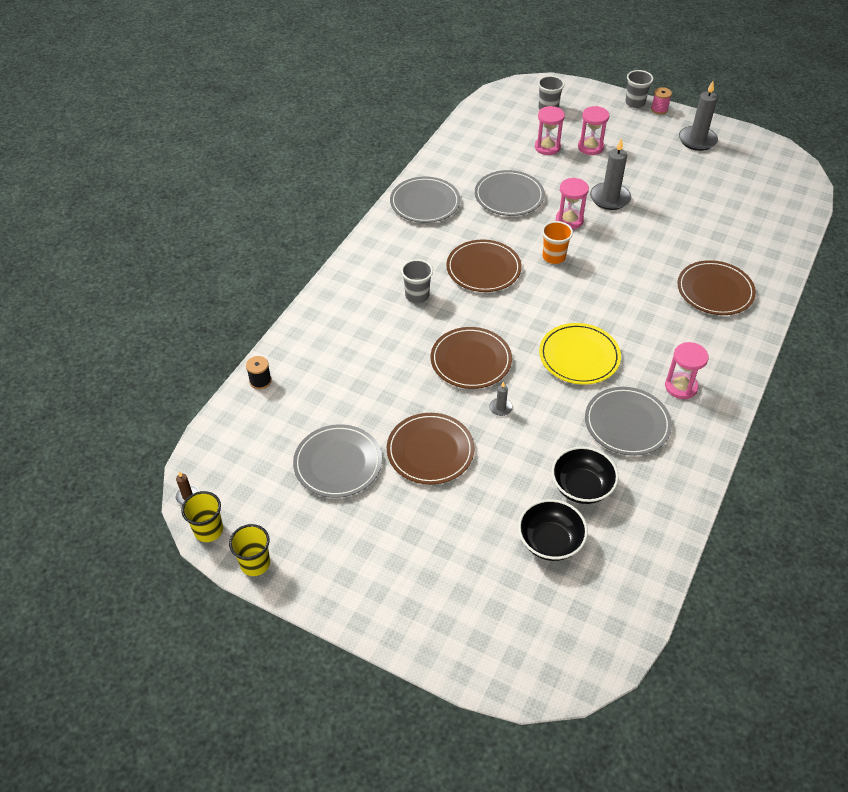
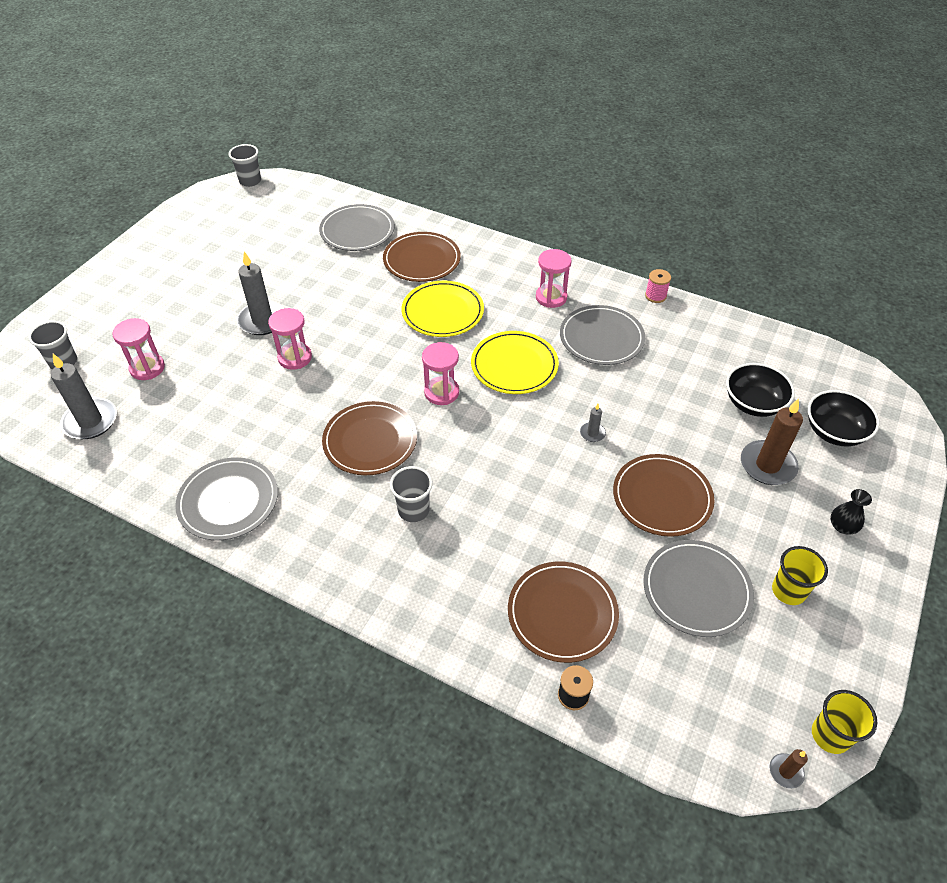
camera: 90 degrees left, 0 degrees up
(255, 563) = (860, 672): yellow cup -> yellow cup (788, 591)
(398, 587) = (842, 526): none -> black vase
(469, 538) = (767, 465): none -> brown candle
(471, 360) = (524, 457): brown plate -> brown plate (562, 613)
(509, 196) = (236, 410): grey plate -> grey plate (357, 231)
(554, 257) = (357, 375): orange cup -> none
(581, 487) = (684, 376): black bowl -> black bowl (834, 432)
(590, 147) = (161, 329): pink hourglass -> pink hourglass (441, 392)
(635, 103) = (86, 283): grey cup -> grey cup (250, 181)
(642, 307) = (442, 312): none -> yellow plate
(659, 109) = (109, 265): pink spool -> pink spool (655, 296)
(697, 140) = (178, 243): grey candle -> grey candle (90, 421)

